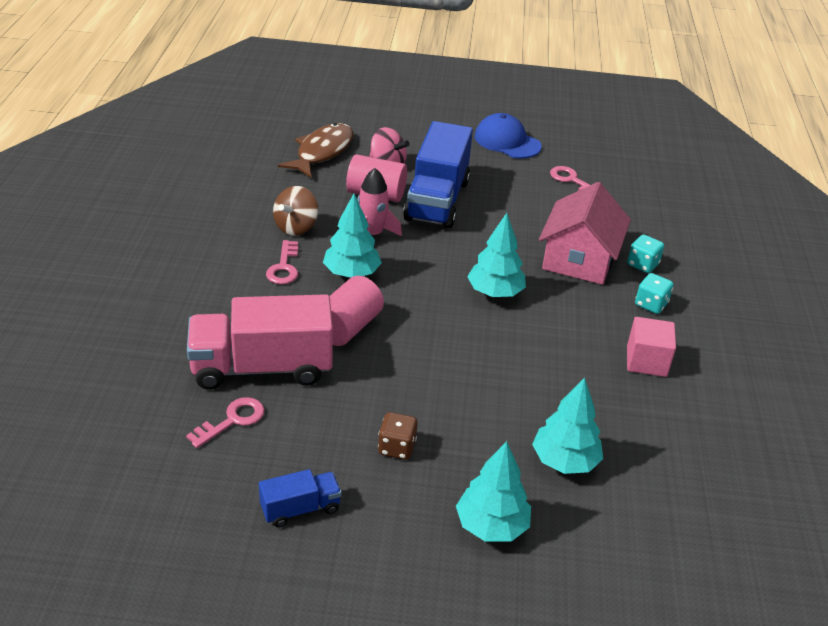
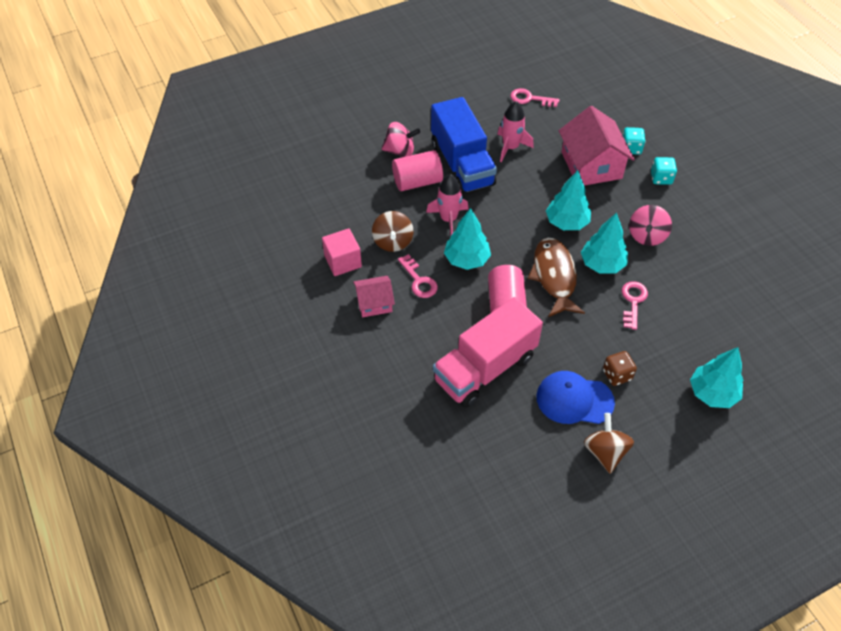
camera: 30 degrees left, 15 degrees up
(220, 264) = (374, 303): none -> pink house
(232, 420) = (507, 418): pink key -> pink key (633, 302)
(300, 509) = (605, 452): blue truck -> brown spinning top
(322, 152) = (343, 163): brown fish -> brown fish (554, 277)
(505, 208) = (510, 147): none -> pink rocket
(507, 141) = (458, 85): blue cap -> blue cap (574, 400)
(564, 461) = (711, 324): turquoise tree -> turquoise tree (602, 264)
(575, 345) = (646, 236): none -> pink spinning top
(646, 361) = (694, 224): pink cube -> pink cube (343, 261)

